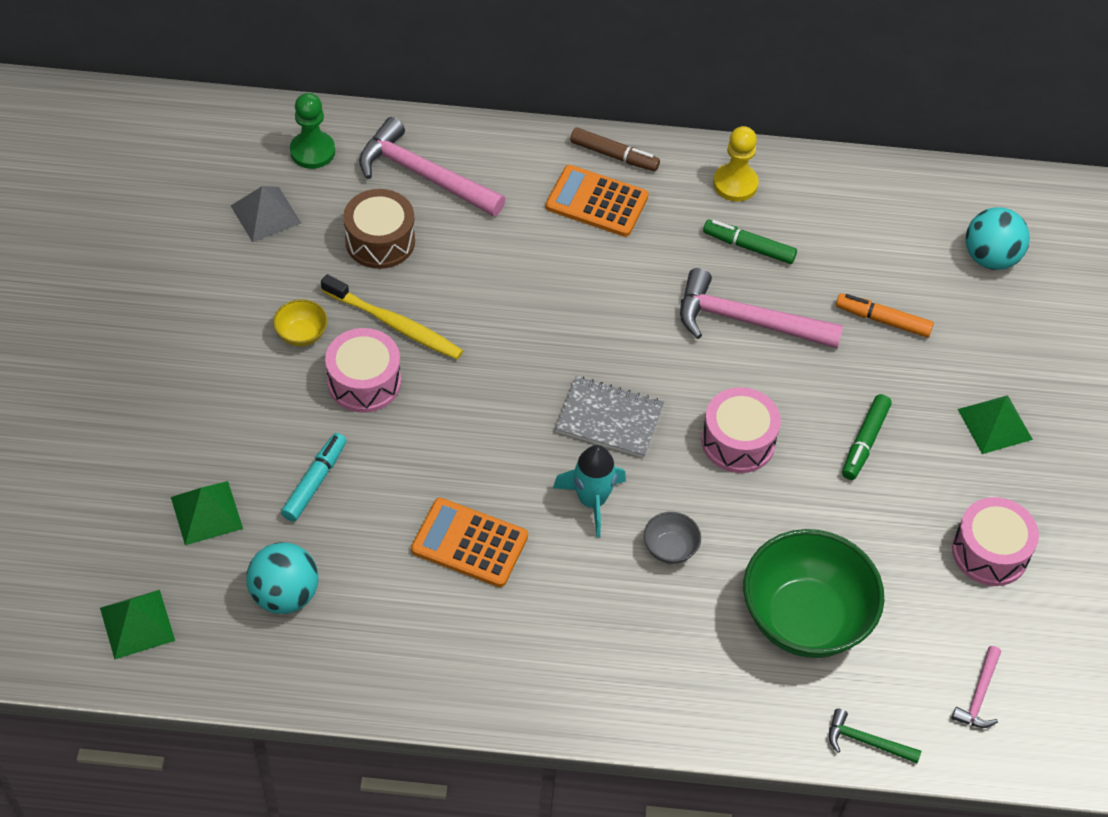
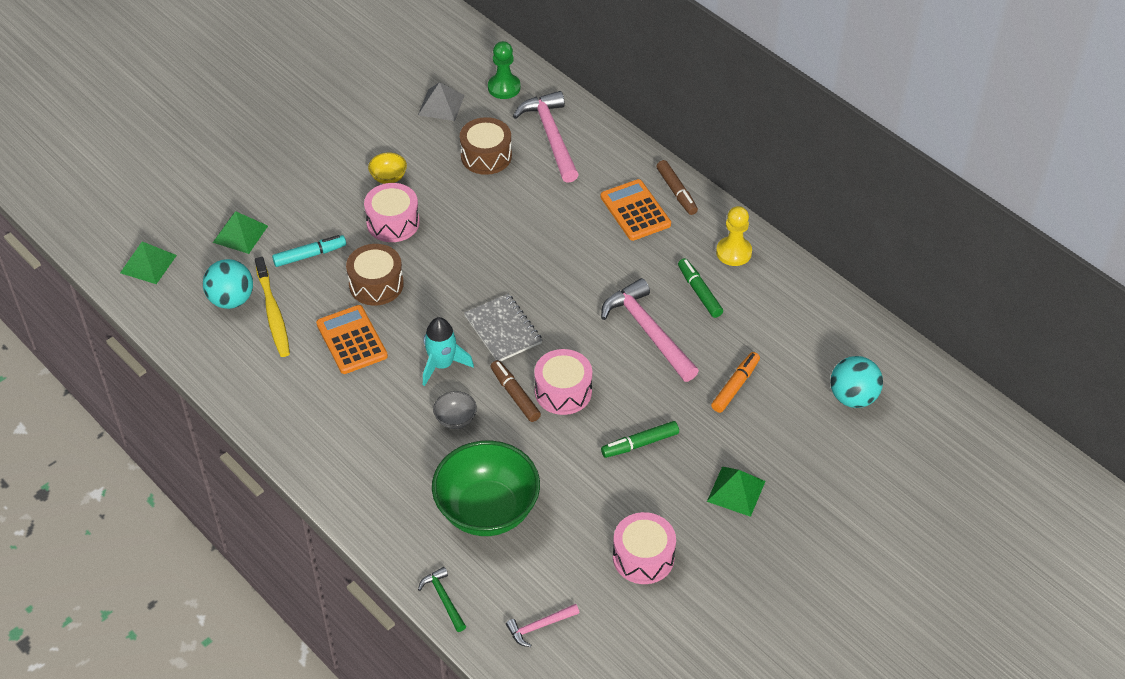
camera: 45 degrees right, 5 degrees down
(395, 325) = (443, 204): yellow toothbrush -> yellow toothbrush (273, 313)
(425, 463) = (376, 284): none -> brown drum
(698, 479) = (515, 395): none -> brown marker
(883, 320) = (735, 386): orange marker -> orange marker turned 60 degrees clockwise

